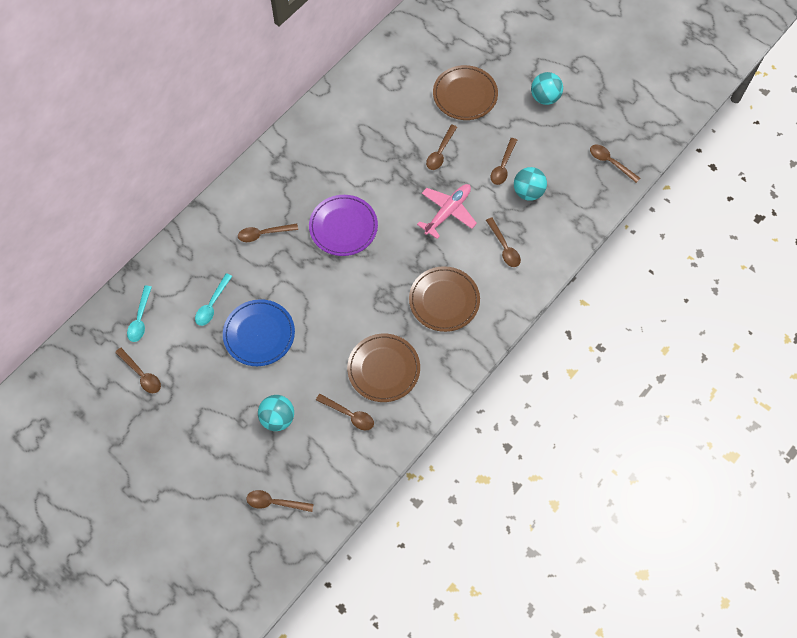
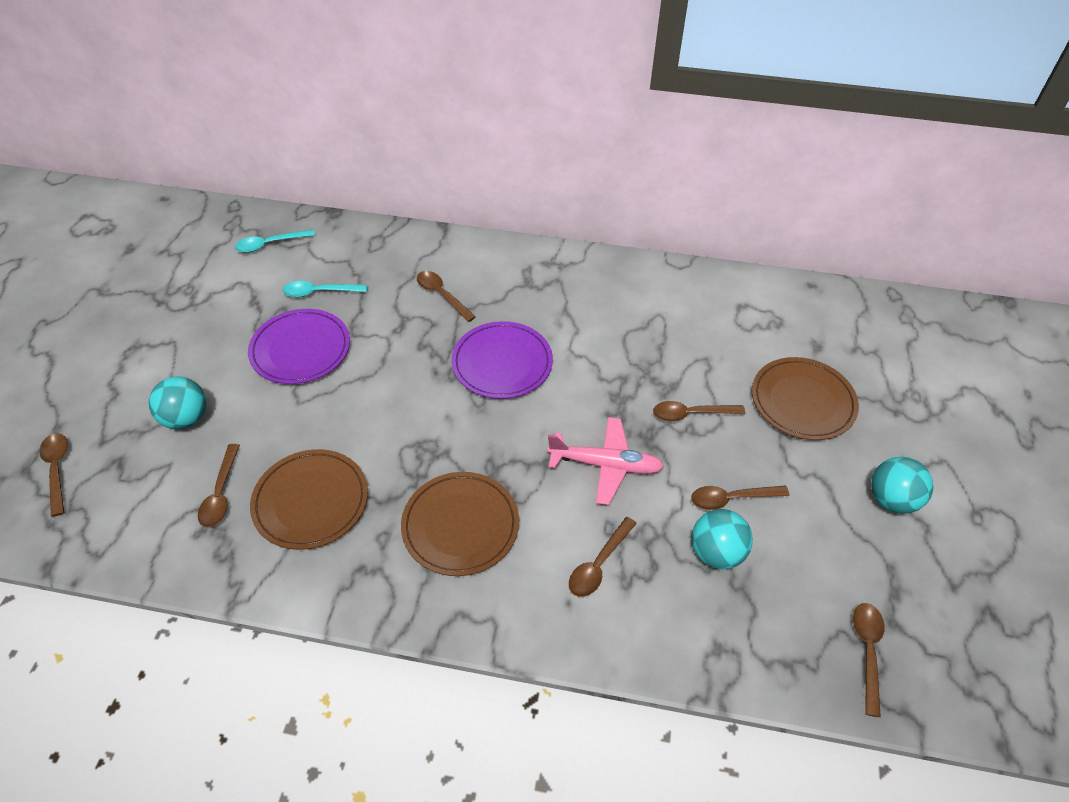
camera: 60 degrees right, 15 degrees down
(141, 374) = (198, 274): brown spoon -> none
(259, 334) = (300, 349): blue plate -> purple plate

